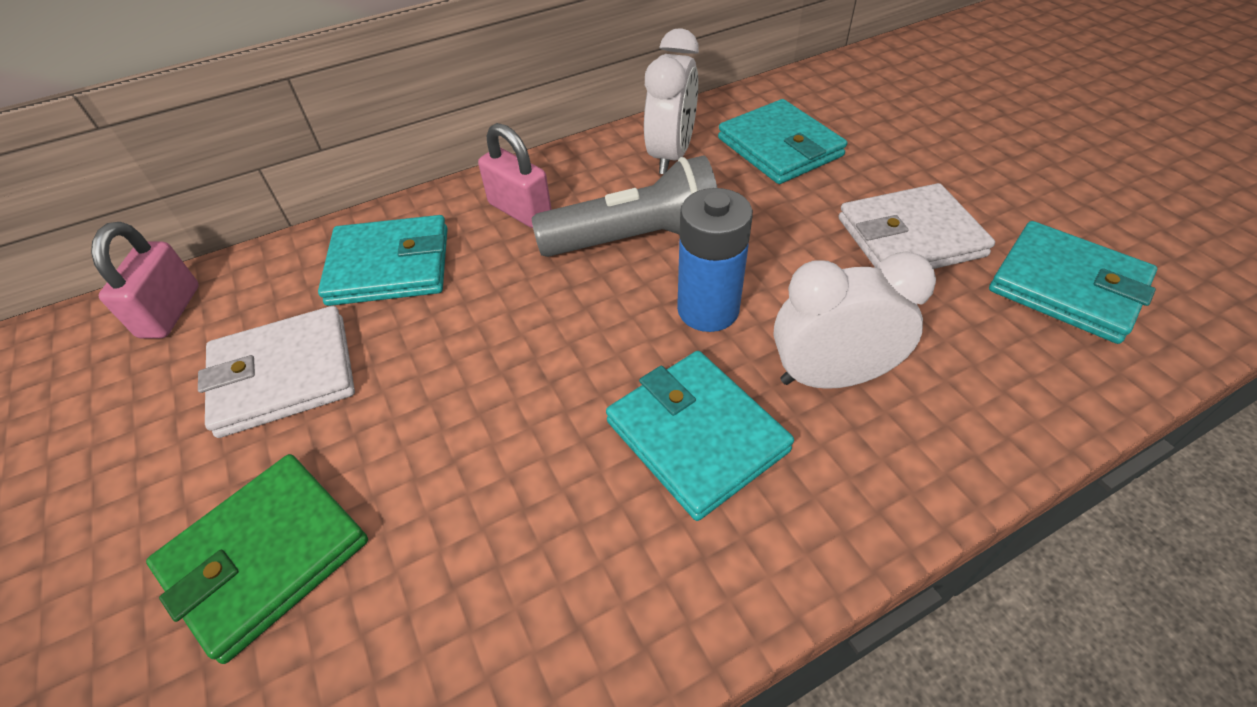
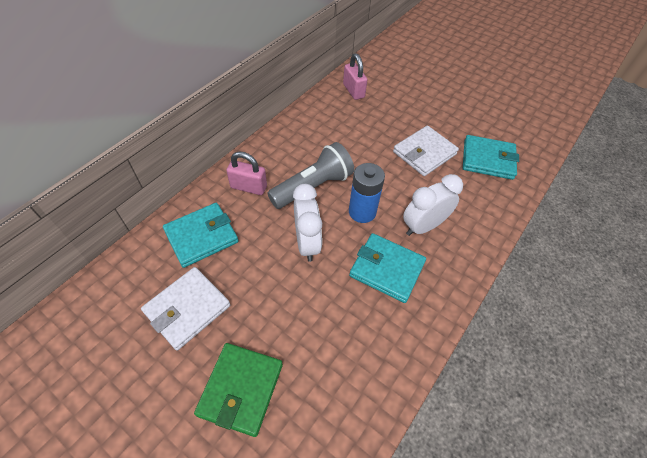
camera: 30 degrees left, 5 degrees up
(170, 311) = (97, 299): pink padlock -> pink padlock (353, 91)
(671, 155) = (304, 137): white clock -> white clock (307, 243)
(779, 147) = (351, 120): turquoise wallet -> none

